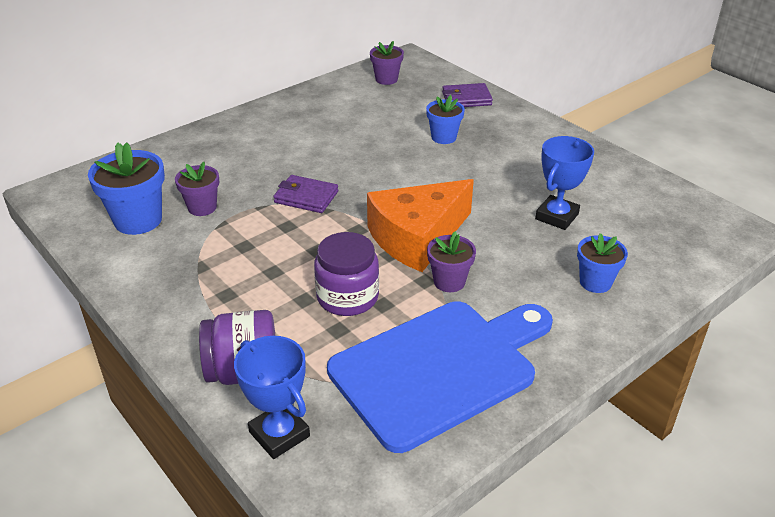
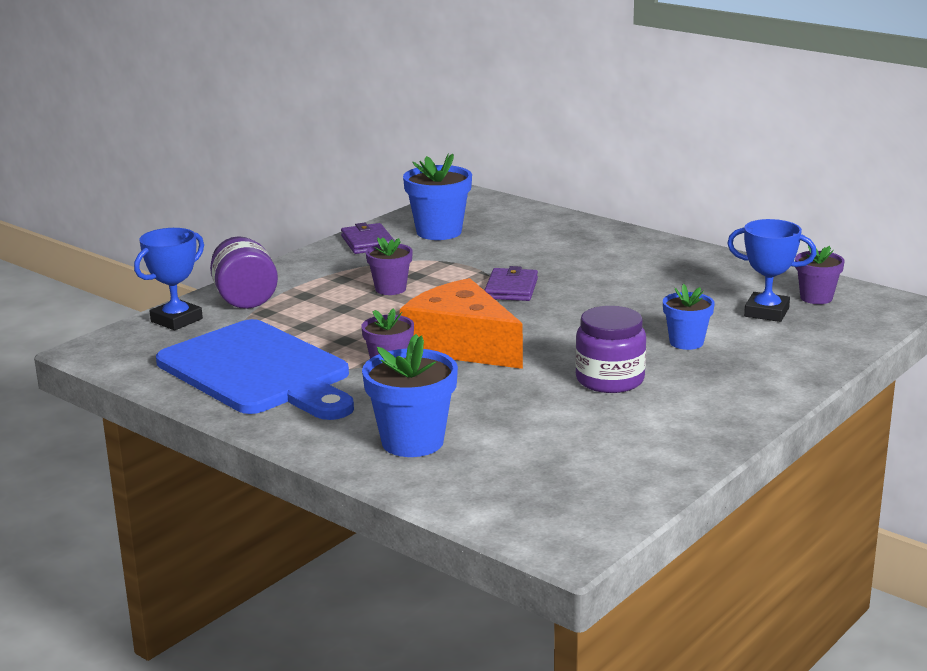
camera: 80 degrees right, 15 degrees down
(202, 207) = (470, 251): purple flower pot -> purple flower pot (390, 289)
(347, 297) = (351, 325): purple jar -> purple jar (610, 380)
(466, 99) = (805, 348): purple wallet -> purple wallet (367, 242)
(556, 216) = (538, 417): blue trophy -> blue trophy (766, 312)
(595, 282) = (412, 442): blue flower pot -> blue flower pot, size x1.62

